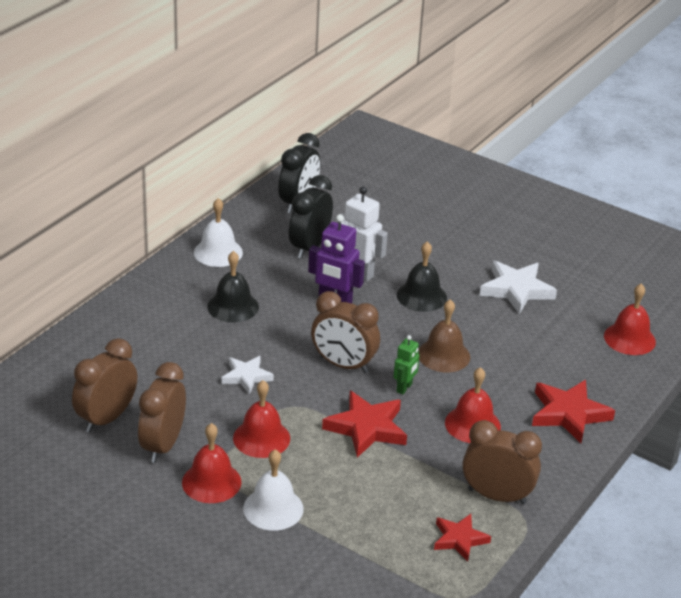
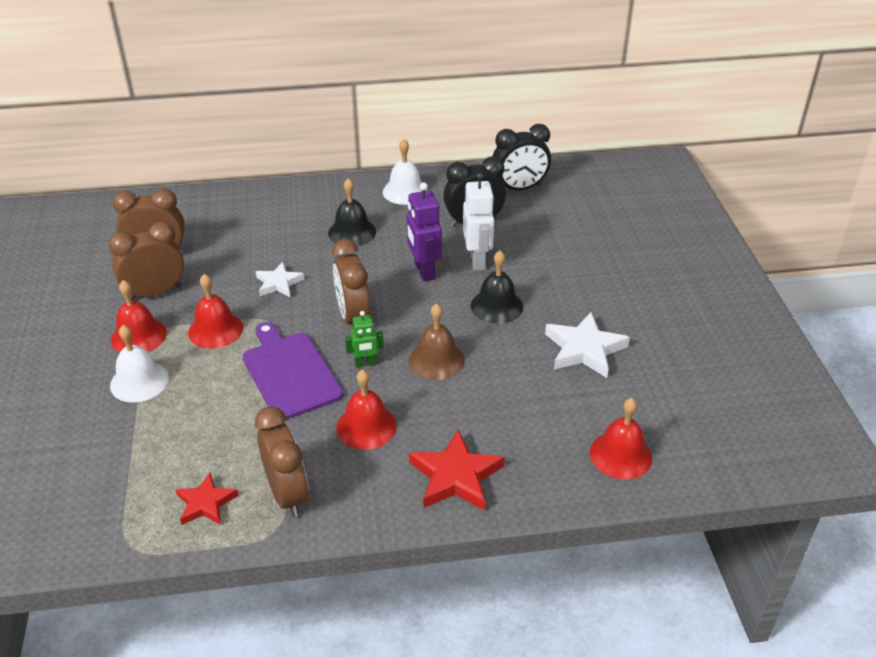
camera: 50 degrees right, 5 degrees up
(367, 428) = (290, 373): red star -> purple cutting board

